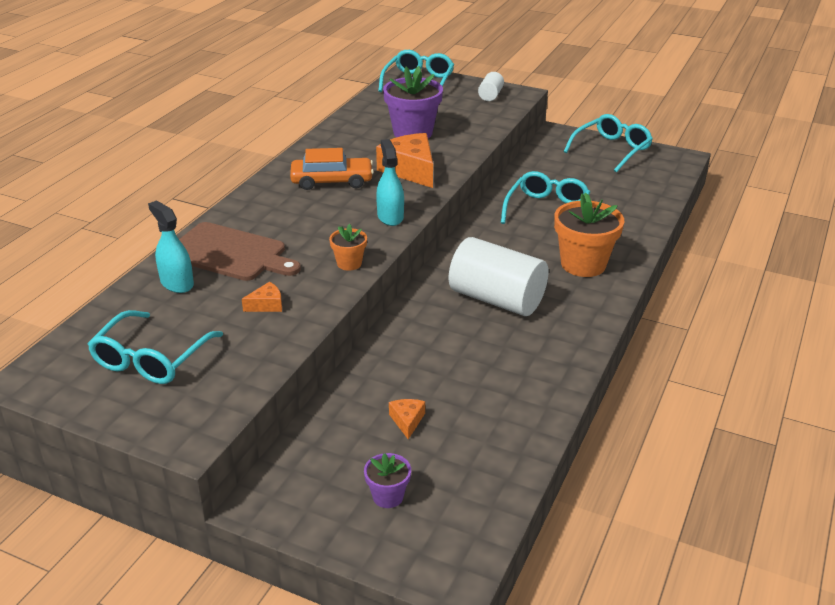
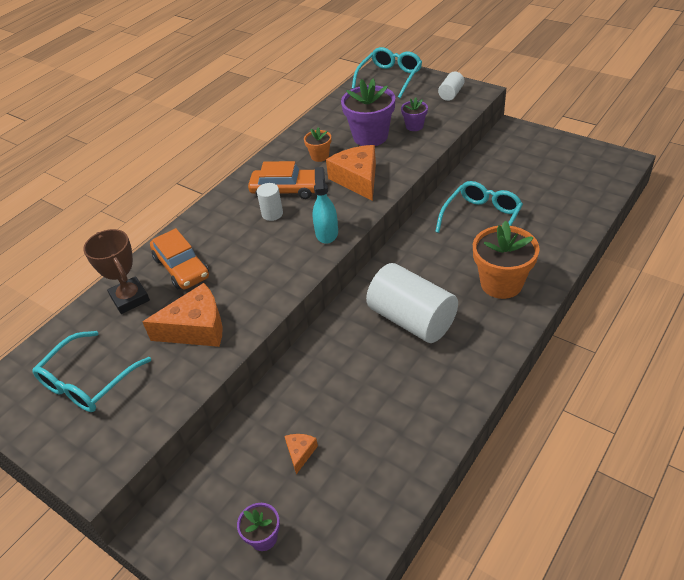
camera: 15 degrees right, 10 degrees up
(177, 283) = (130, 298): turquoise spray bottle -> brown trophy
(230, 253) = (181, 267): brown cutting board -> orange car
(267, 305) = (196, 328): orange cheese -> orange cheese, size x2.13
(322, 202) = (272, 214): none -> white cylinder
(349, 263) = (277, 285): orange flower pot -> orange flower pot (319, 156)
(459, 123) = (414, 126): none -> purple flower pot
(611, 150) = (558, 150): turquoise glasses -> none

